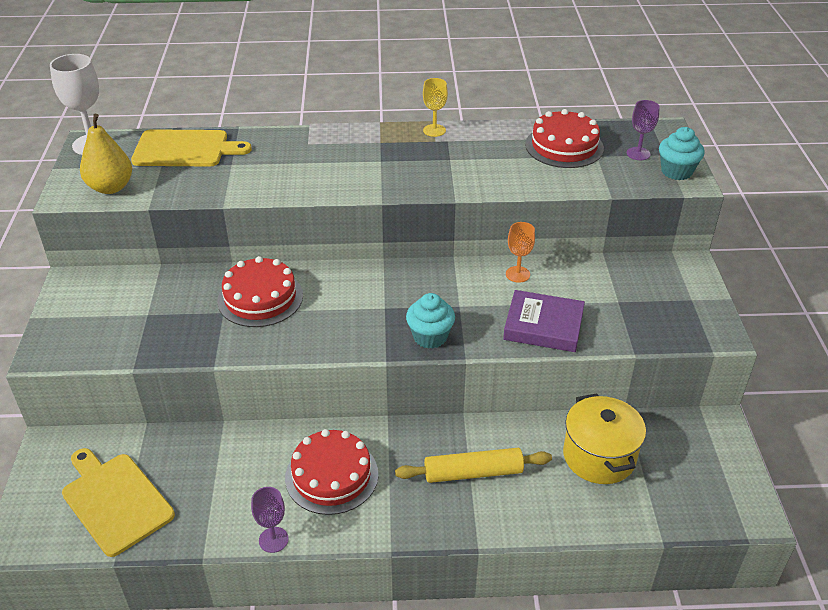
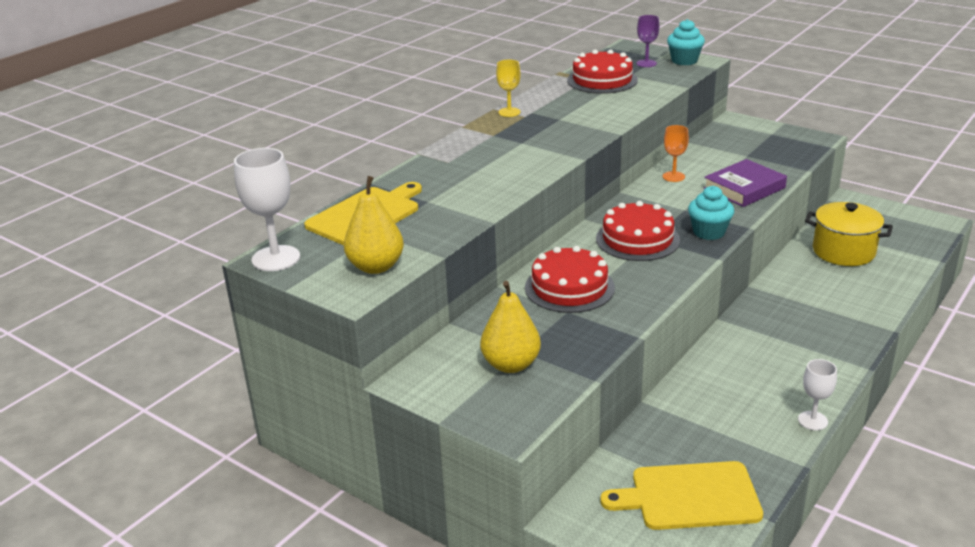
camera: 50 degrees left, 10 degrees down
(125, 317) = (511, 364): none -> yellow pear
(273, 540) = (812, 420): purple goblet -> white goblet
(331, 475) = (763, 368): red cake -> red cake (637, 239)
(473, 473) = (816, 305): yellow rolling pin -> none

